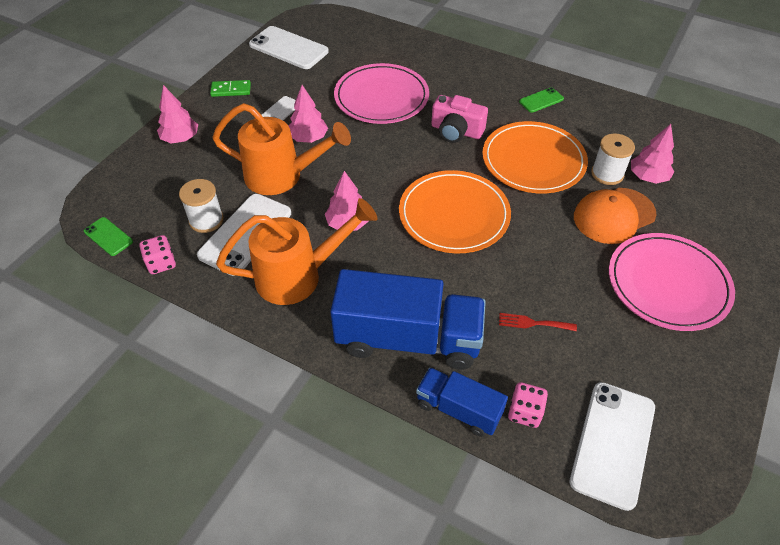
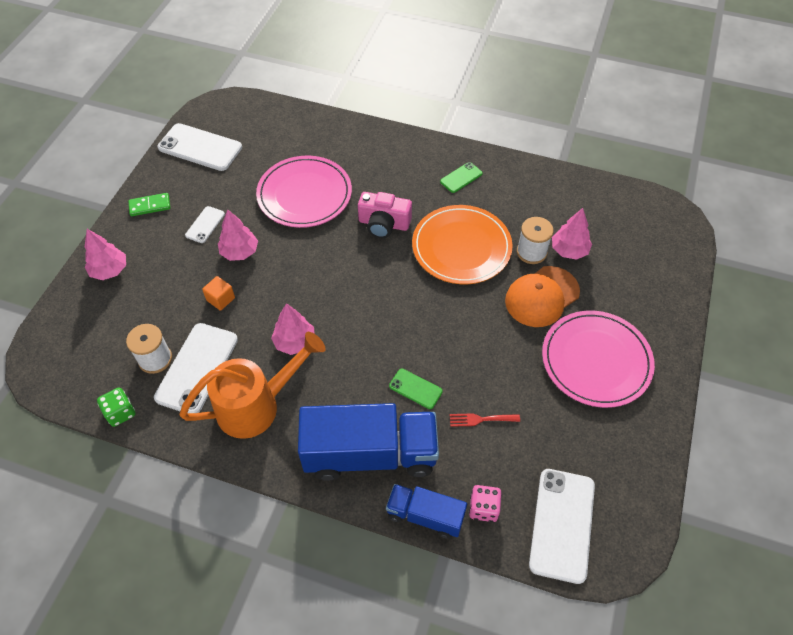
camera: 10 degrees left, 5 degrees up
(108, 236) = (60, 392): green phone -> green phone (415, 389)
(161, 263) = (120, 413): pink dice -> green dice
(281, 176) = (221, 299): orange watering can -> orange cube
(454, 214) = (394, 317): orange plate -> none

